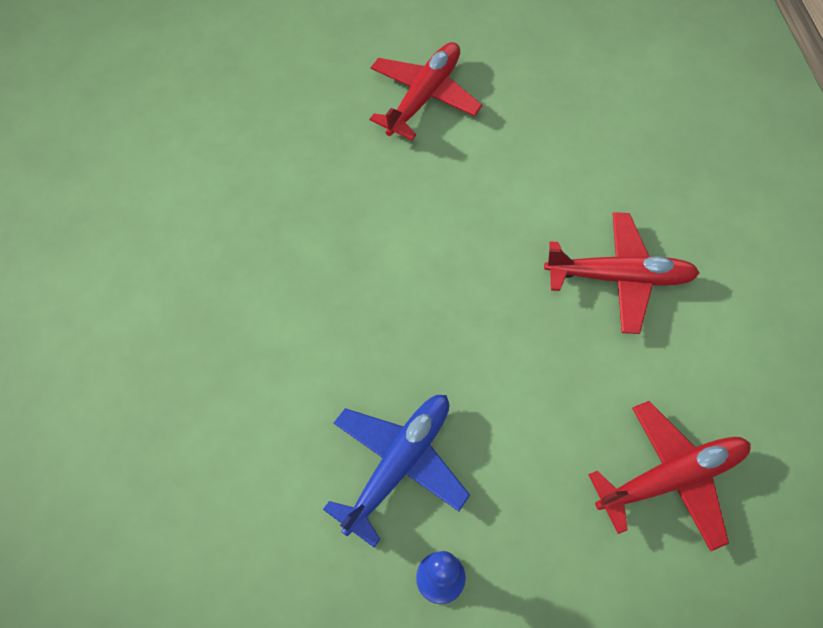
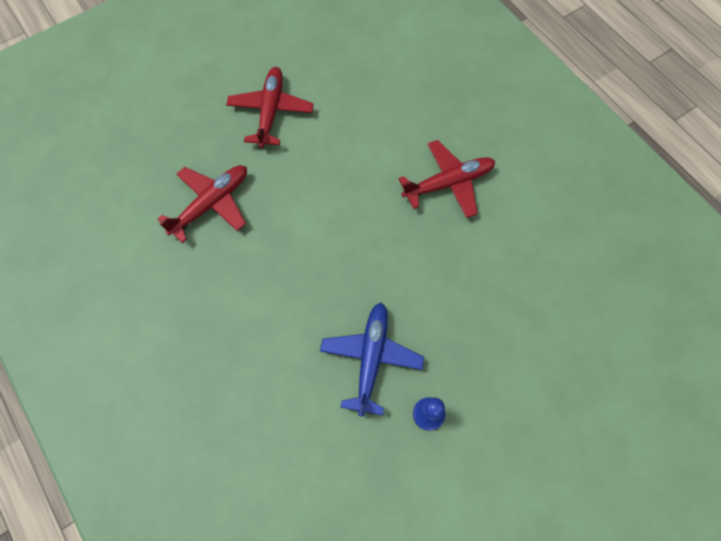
camera: 25 degrees left, 5 degrees up
(670, 478) = (531, 293): red plane -> red plane (211, 204)

